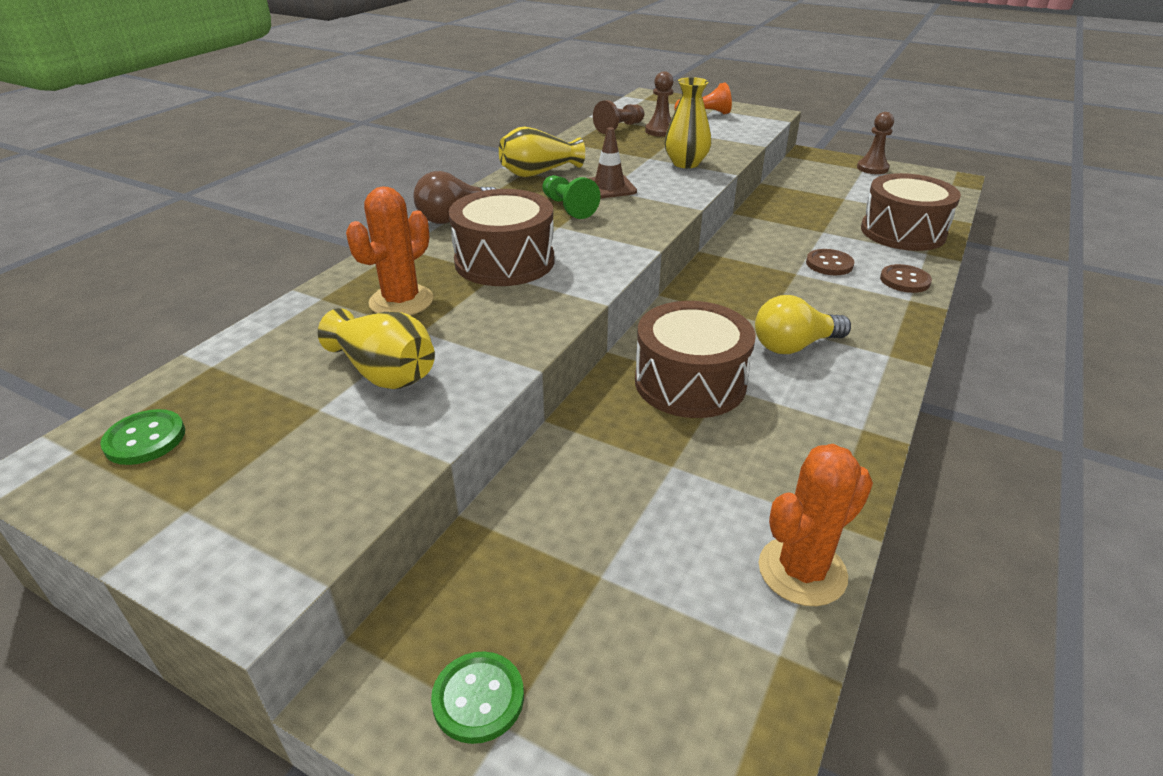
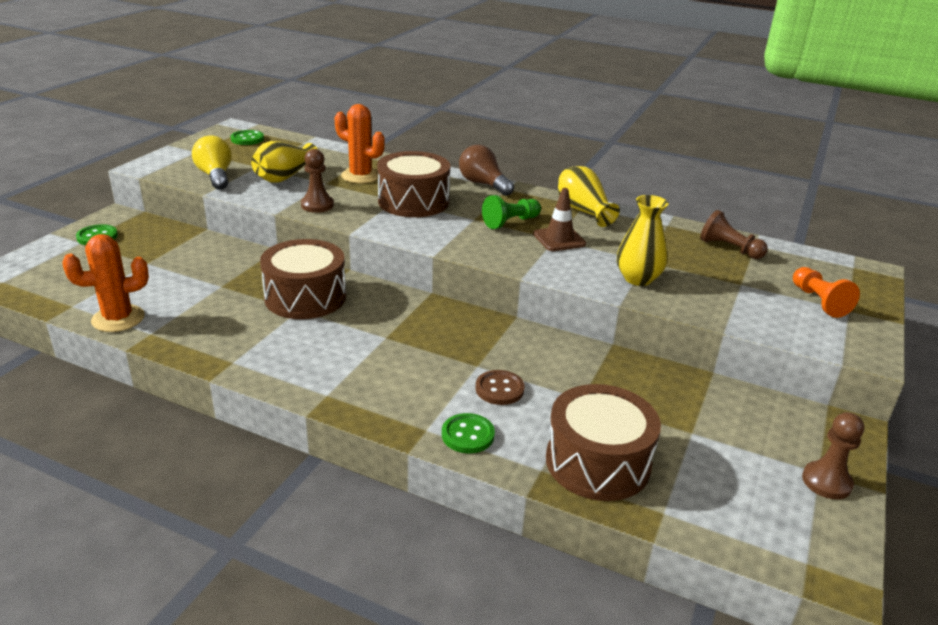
camera: 85 degrees right, 5 degrees down
(660, 131) = (734, 270): brown pawn -> brown pawn (317, 205)
(794, 346) = (347, 346): yellow light bulb -> yellow light bulb (215, 176)
(802, 571) = (118, 319): orange cactus -> orange cactus turned 75 degrees counterclockwise
(904, 280) = (468, 435): brown button -> green button

